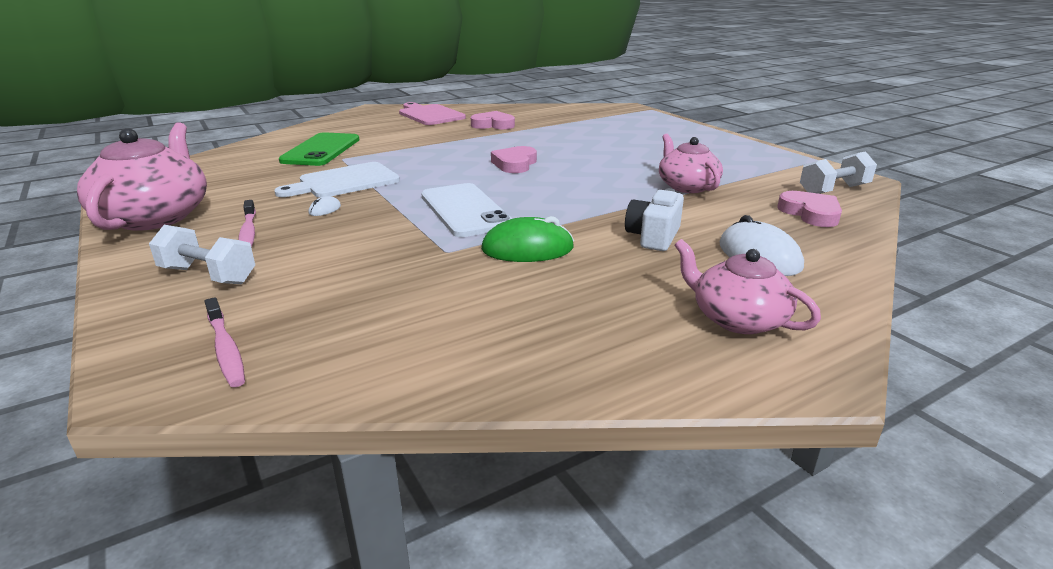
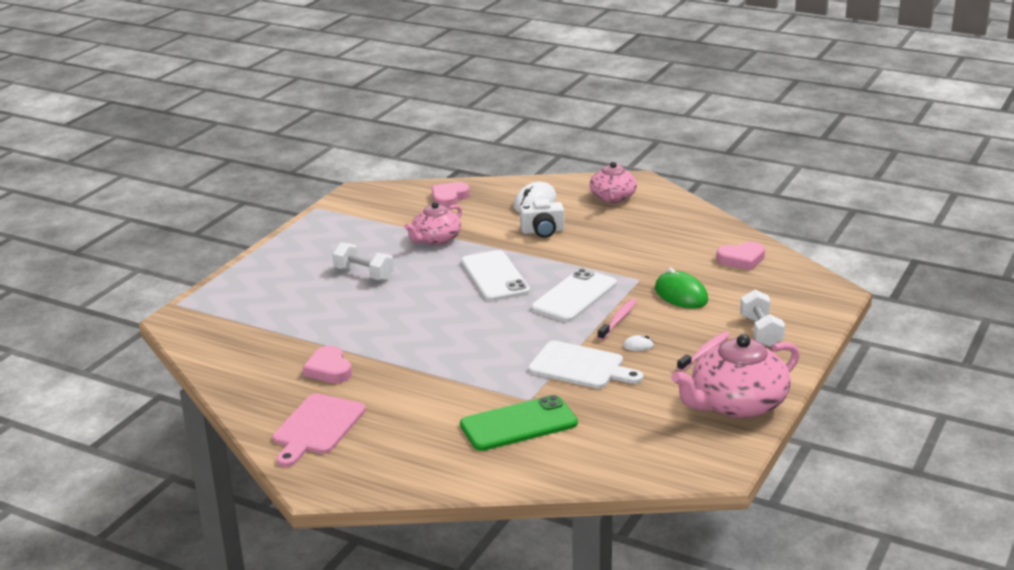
camera: 120 degrees left, 0 degrees up
(226, 349) = (795, 289): pink toothbrush -> pink toothbrush (618, 320)
(515, 164) = (453, 313): pink heart -> pink heart (741, 259)
(527, 249) = (605, 259): green mouse -> green mouse (681, 295)
(563, 190) = (494, 277): none -> white phone
(833, 190) = (392, 196): white dumbbell -> white dumbbell (364, 274)

